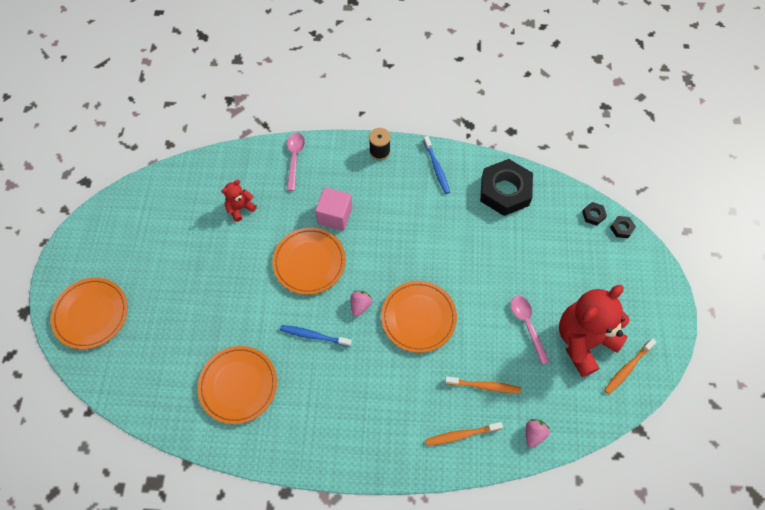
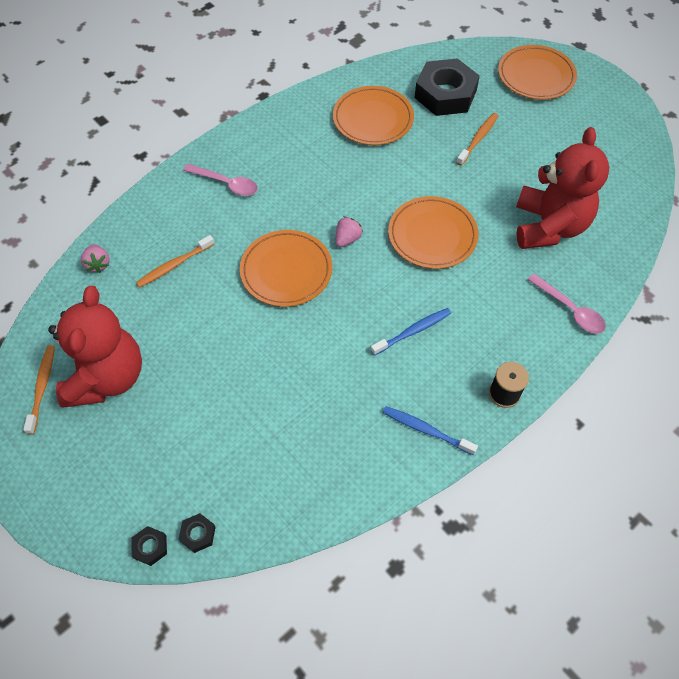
camera: 135 degrees right, 5 degrees down
(240, 208) = (549, 226): red teddy bear -> red teddy bear, size x2.18
(314, 336) = (358, 189): blue toothbrush -> blue toothbrush (413, 331)
(335, 215) = (462, 291): pink cube -> none
(360, 305) = (347, 239): pink strawberry -> pink strawberry turned 120 degrees counterclockwise
(461, 435) = (162, 218): orange toothbrush -> orange toothbrush (478, 139)
(505, 191) = (326, 471): black nut -> black nut (445, 94)
(527, 325) = (177, 346): pink spoon -> pink spoon (226, 184)

